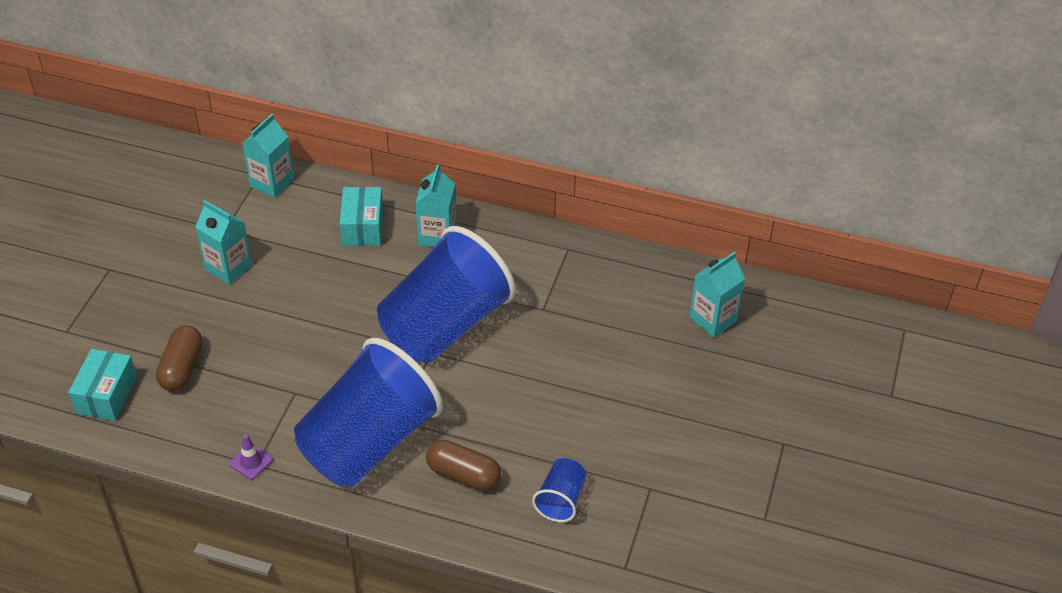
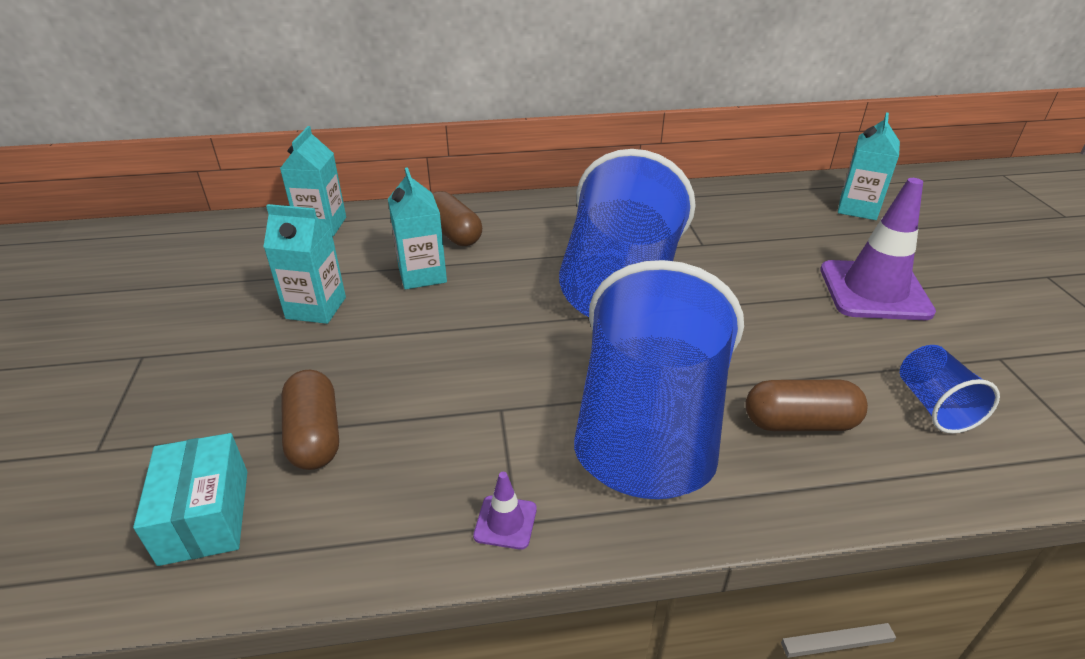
camera: 25 degrees left, 10 degrees down
(363, 227) = (453, 233): turquoise box -> brown capsule
(437, 236) = (539, 220): turquoise carton -> turquoise carton (422, 275)
(627, 402) = (874, 291): none -> purple traffic cone

